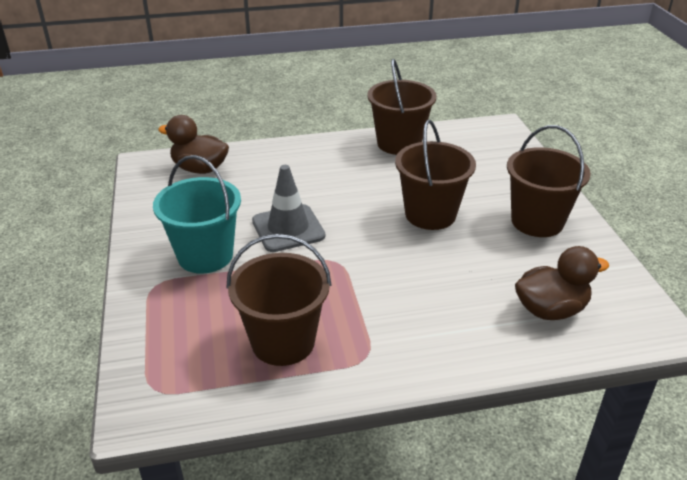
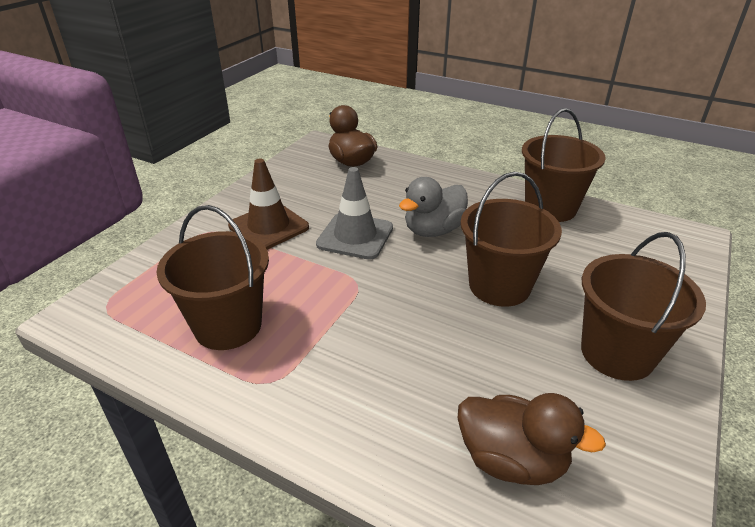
camera: 40 degrees right, 0 degrees up
(205, 255) = (269, 227): turquoise bucket -> brown traffic cone
(340, 196) = (433, 230): none -> grey duck

